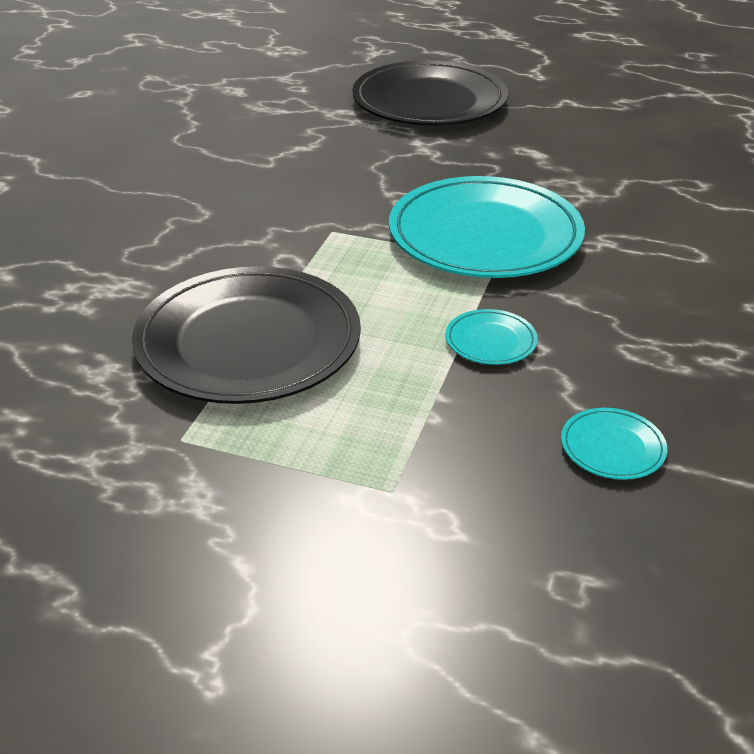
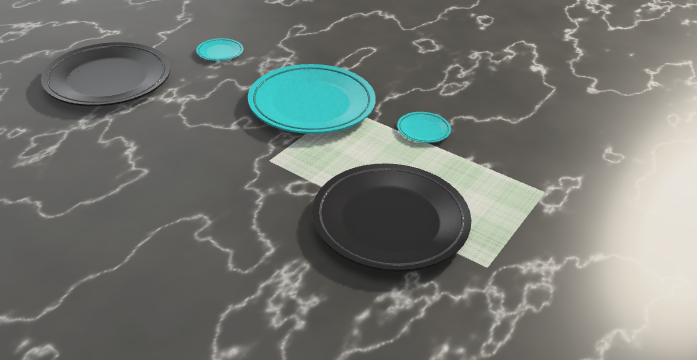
camera: 75 degrees left, 0 degrees up
(612, 447) = (521, 118): turquoise plate -> turquoise plate (220, 52)

